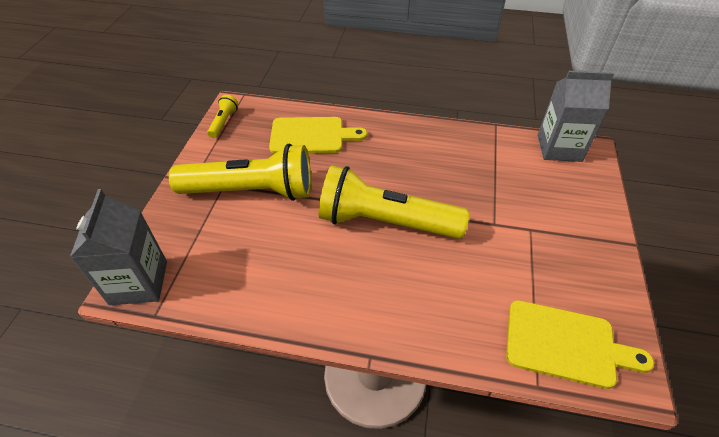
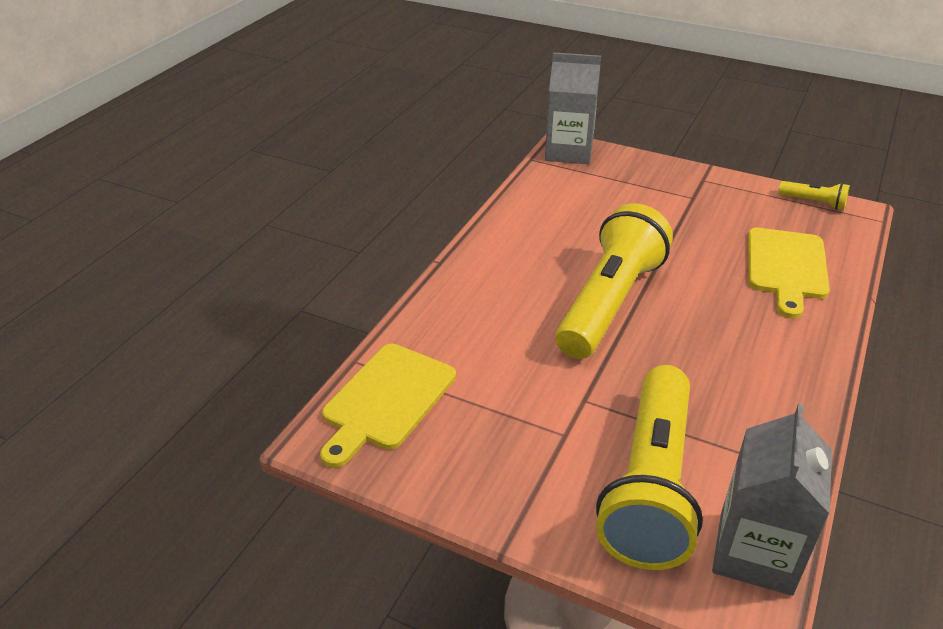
camera: 105 degrees right, 10 degrees down
(251, 191) = (679, 214): yellow flashlight -> yellow flashlight (650, 485)

